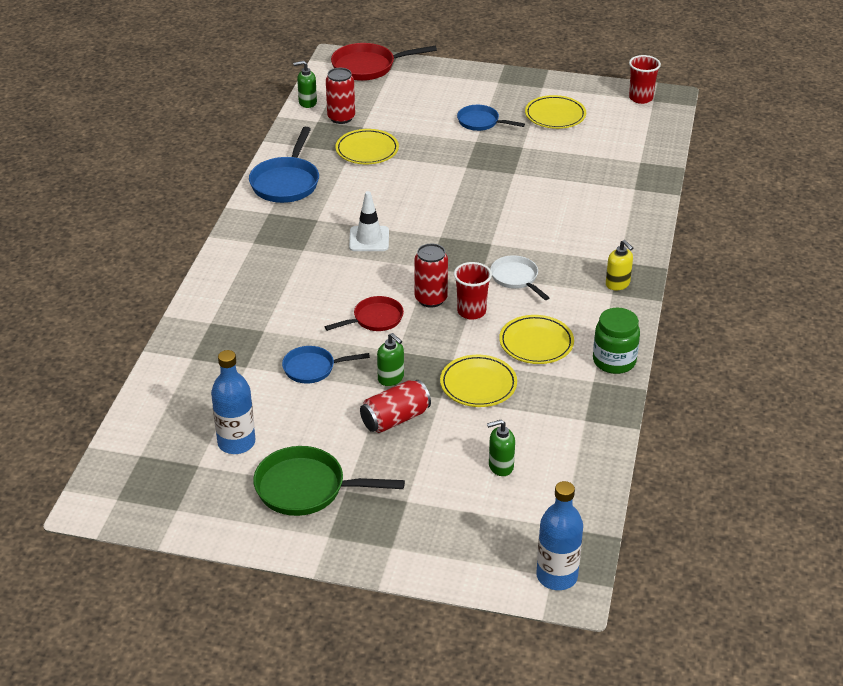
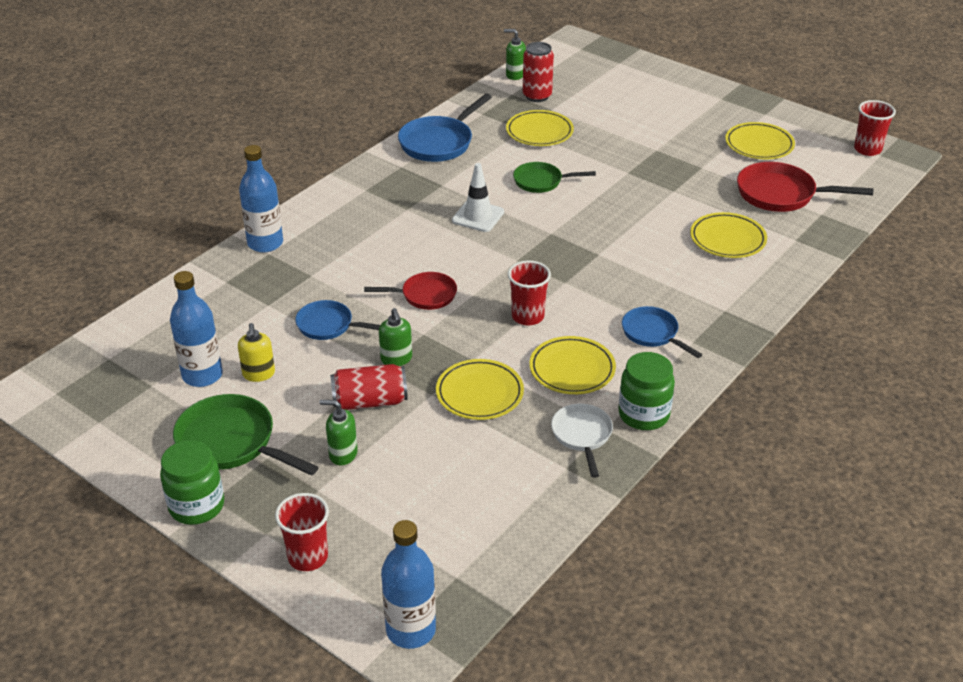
camera: 25 degrees right, 0 degrees up
(200, 315) = (265, 243): none -> blue bottle
(318, 546) = (197, 506): none -> green jar
(368, 67) = (599, 55): red pan -> red pan (781, 194)
(400, 194) = (541, 181): none -> green pan
(431, 299) = (495, 292): red can -> none
(439, 553) = (308, 557): none -> red cup
(481, 122) = (675, 133): blue pan -> blue pan (652, 334)
(500, 466) = (439, 487): green soap dispenser -> green soap dispenser (343, 454)
(516, 278) = (599, 296): white pan -> white pan (582, 436)
(583, 203) = (727, 239): none -> yellow plate
(618, 284) = (706, 334): yellow soap dispenser -> yellow soap dispenser (259, 374)

